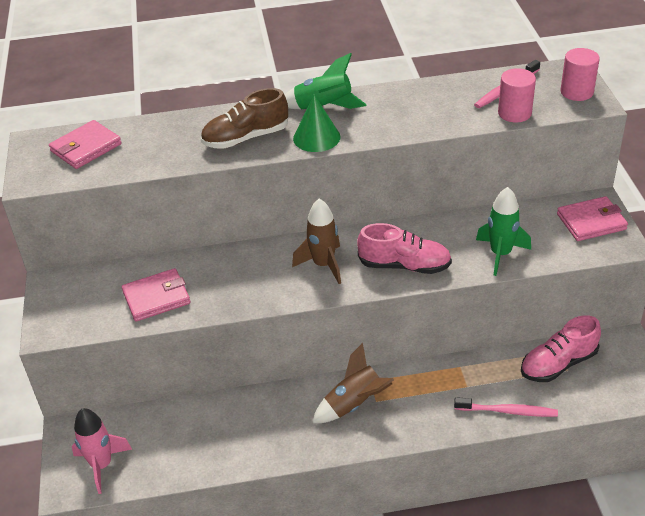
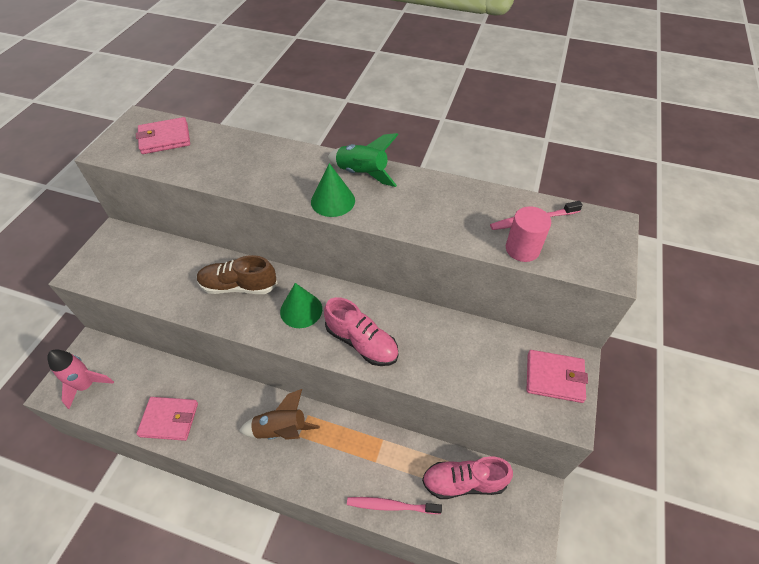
camera: 25 degrees right, 10 degrees up
(156, 298) = (166, 280): pink wallet -> pink wallet (169, 419)
(246, 138) = (279, 178): brown shoe -> brown shoe (239, 286)
(323, 265) = (301, 310): brown rocket -> green cone
(500, 254) = (449, 371): green rocket -> none
(508, 411) = (391, 506): pink toothbrush -> pink toothbrush turned 150 degrees clockwise
(576, 92) = (600, 251): pink cylinder -> none

